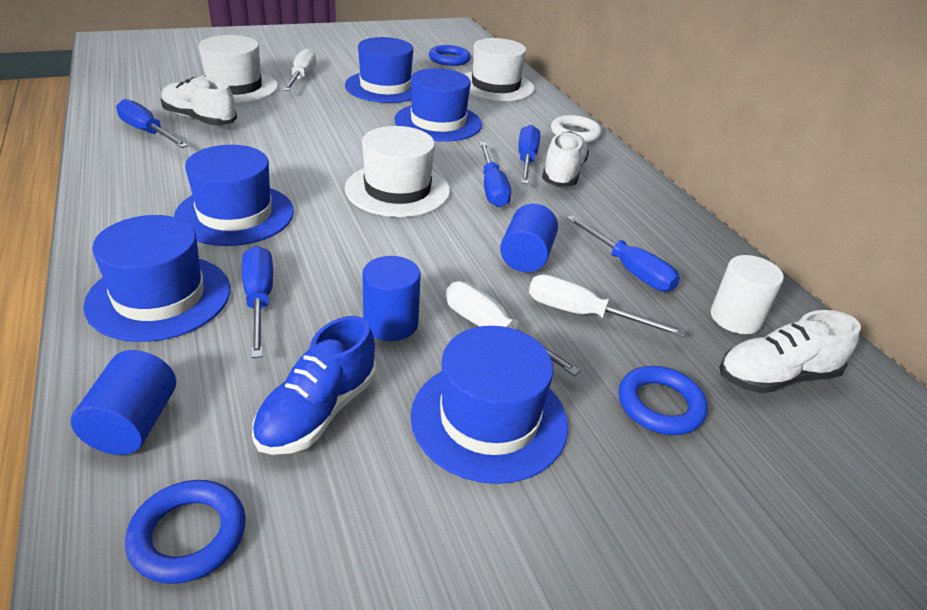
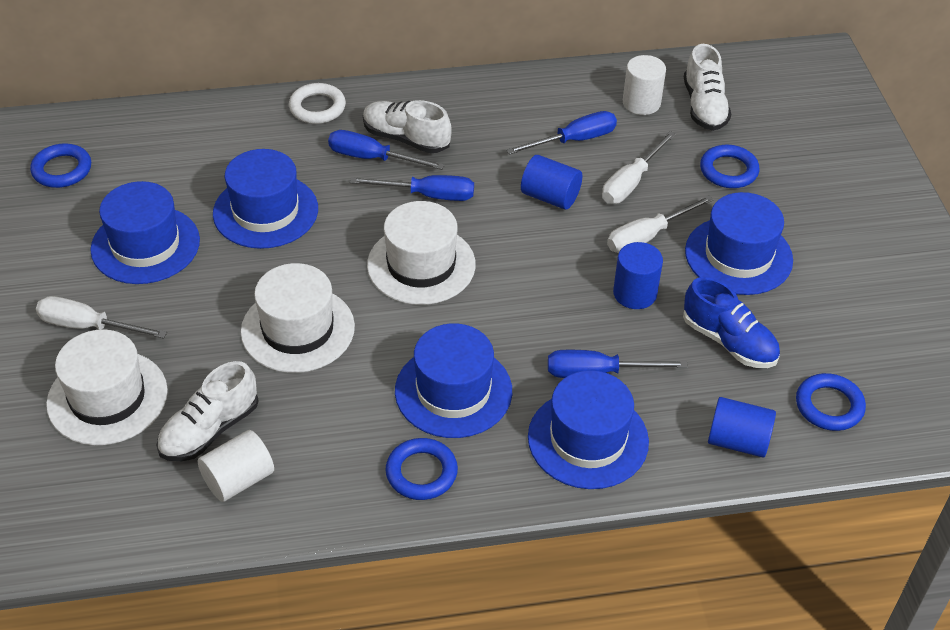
camera: 75 degrees left, 10 degrees up
(135, 204) = (421, 472): none -> blue ring
(147, 132) = (238, 479): blue screwdriver -> white cylinder
(495, 86) = (168, 143): white hat -> white hat (298, 329)

